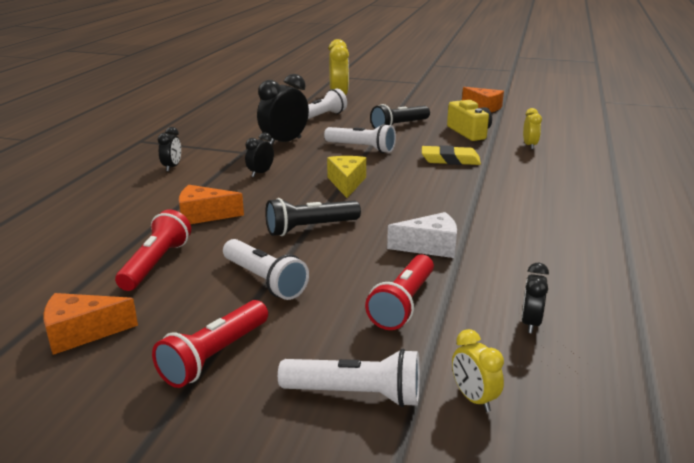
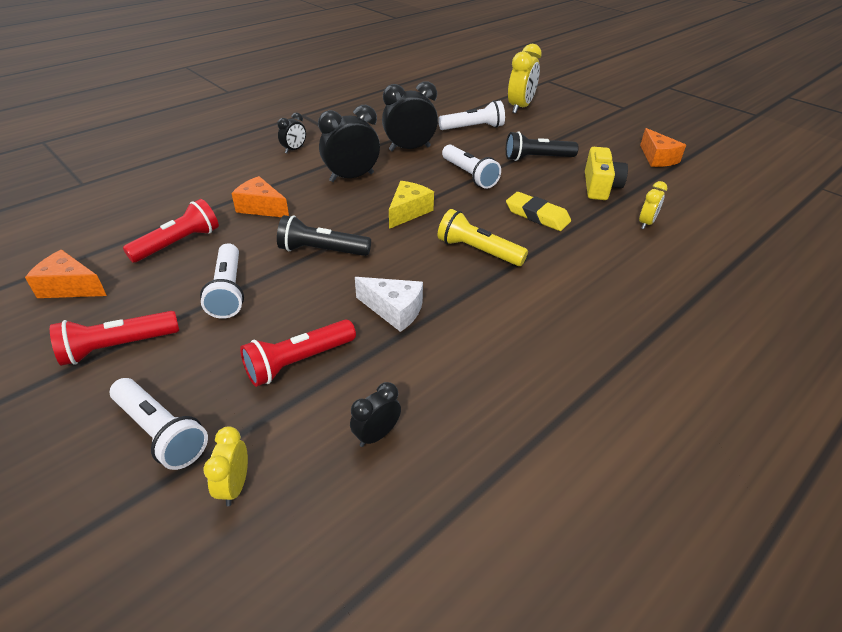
camera: 30 degrees right, 15 degrees up
(260, 173) = (351, 177): black clock -> black clock, size x1.86
(439, 192) = (478, 251): none -> yellow flashlight

